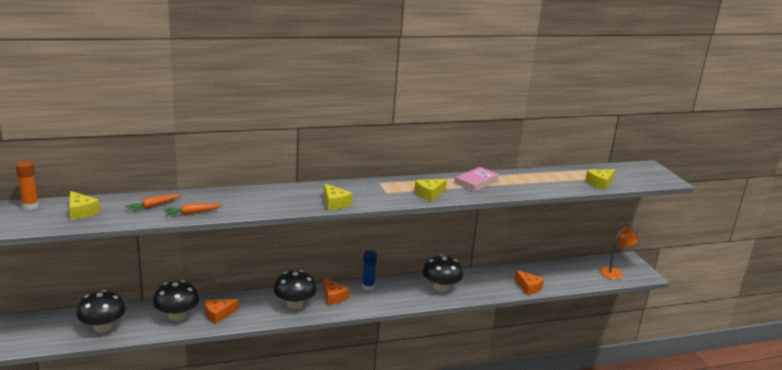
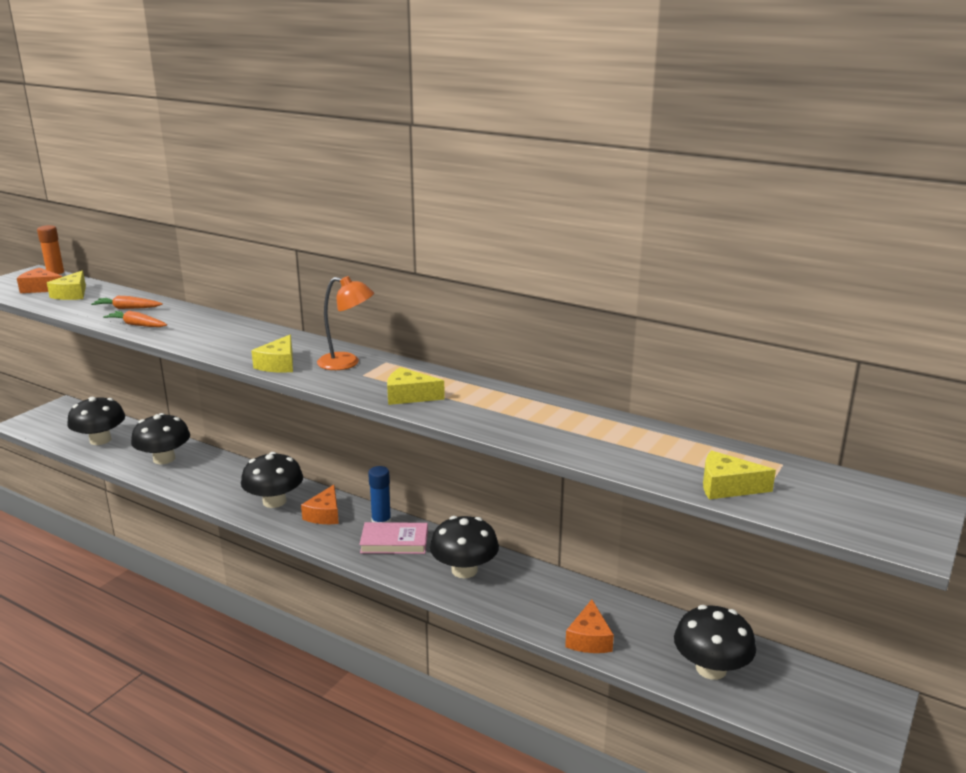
camera: 50 degrees right, 0 degrees up
(218, 314) = (194, 475): orange cheese -> orange cheese (41, 288)
(476, 182) = (514, 406): pink book -> pink book (394, 542)
(577, 275) = (711, 668): none -> black mushroom
(614, 272) = (800, 703): orange lamp -> orange lamp (347, 363)

